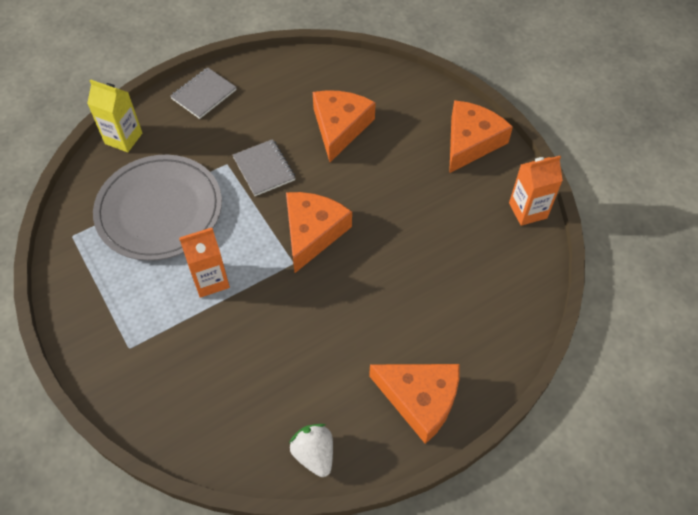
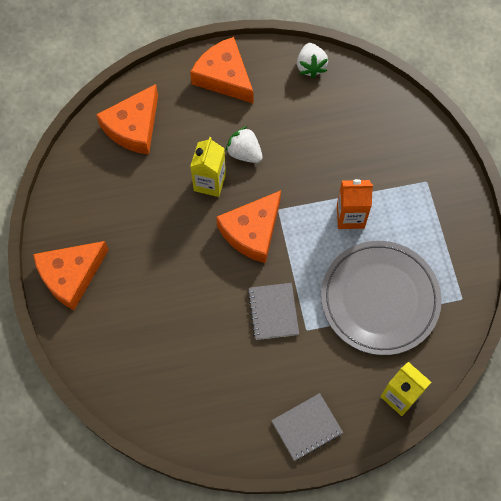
camera: 160 degrees left, 10 degrees up
(340, 127) = (185, 335): orange cheese -> orange cheese (134, 127)
(354, 311) = (244, 153): none -> white strawberry
(379, 267) = (209, 182): none -> yellow carton
(528, 210) = (62, 191): orange carton -> none

